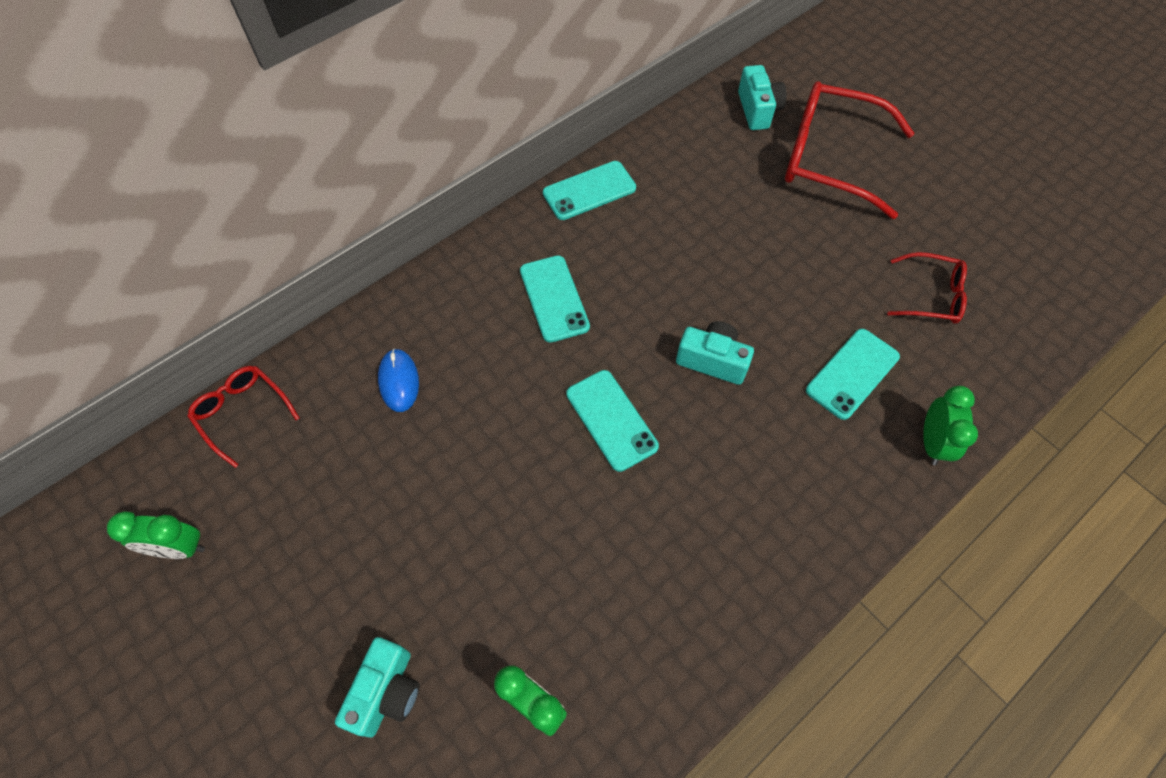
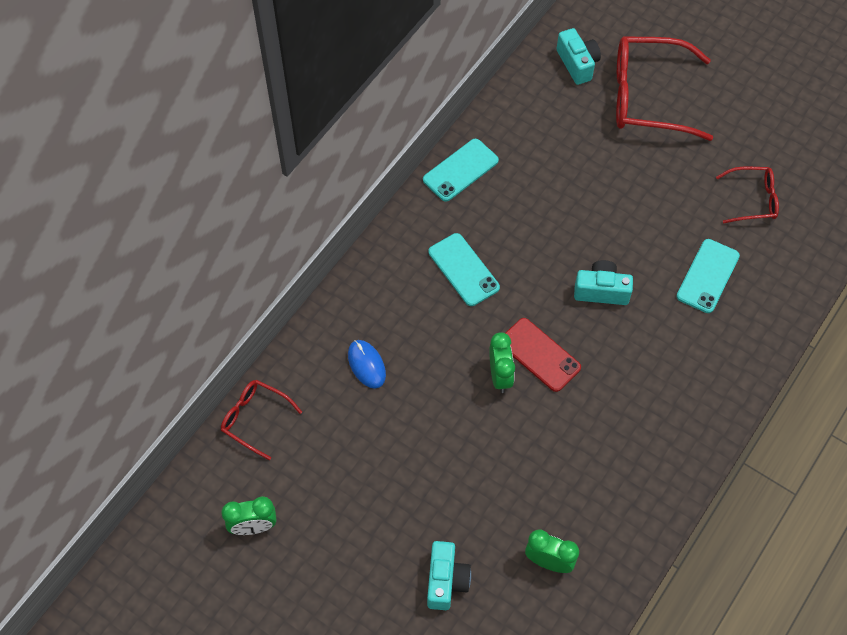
camera: 15 degrees left, 0 degrees up
(611, 420) = (539, 355): turquoise phone -> red phone
(932, 443) = (776, 315): green clock -> green clock (500, 376)

